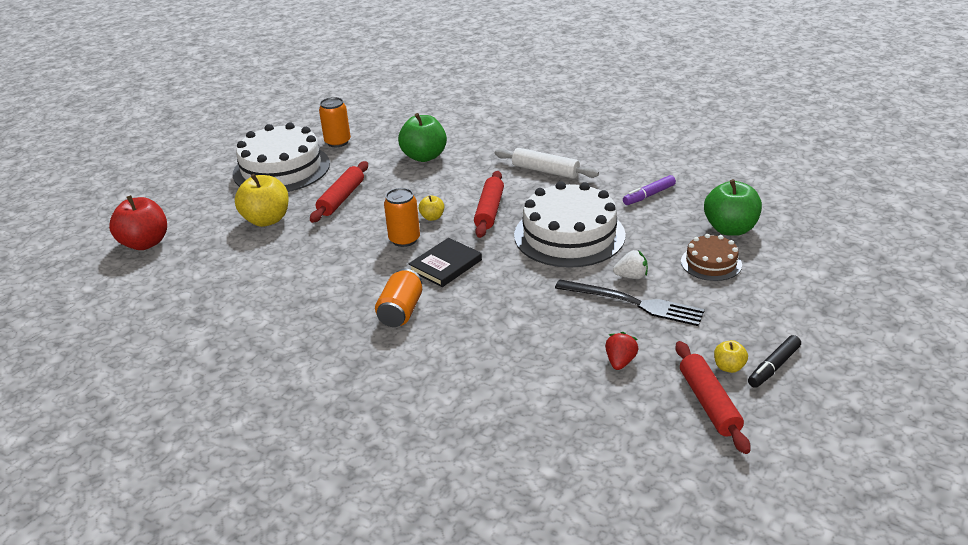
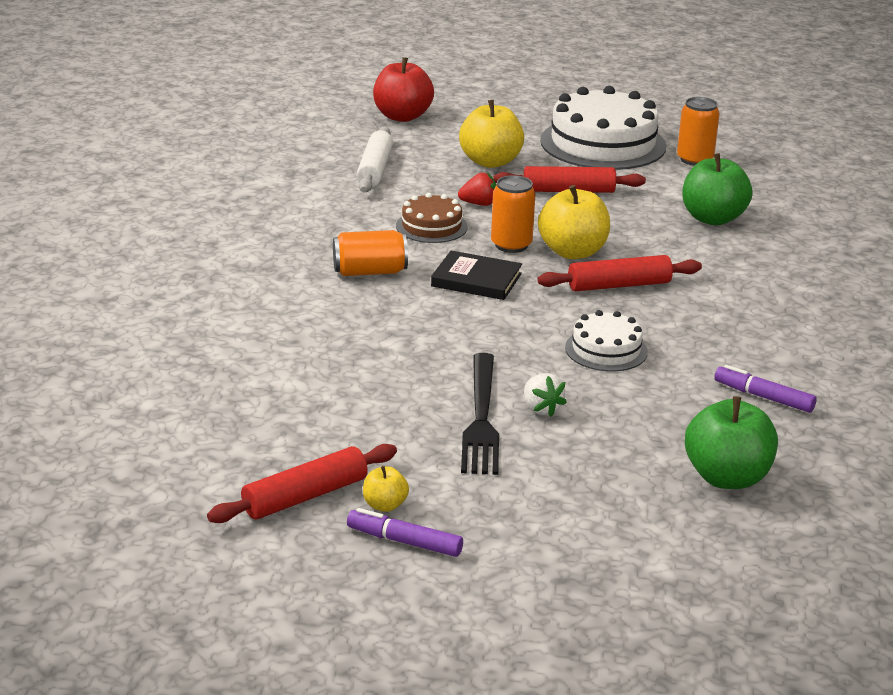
camera: 65 degrees right, 5 degrees down
(432, 217) = (573, 252): yellow apple -> yellow apple, size x2.06
(545, 171) = (757, 307): white rolling pin -> white rolling pin (375, 169)
(569, 235) = (606, 349): white cake -> white cake, size x0.51
(620, 362) = (354, 424): red strawberry -> red strawberry (479, 204)
(711, 263) = (620, 469): brown cake -> brown cake (431, 226)
(774, 367) = (404, 542): black marker -> purple marker

